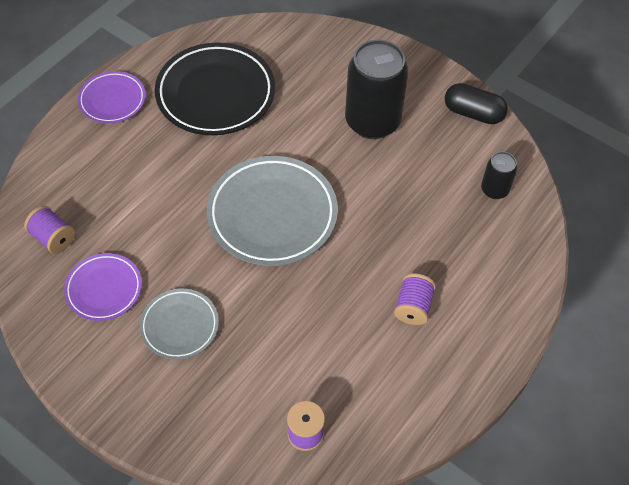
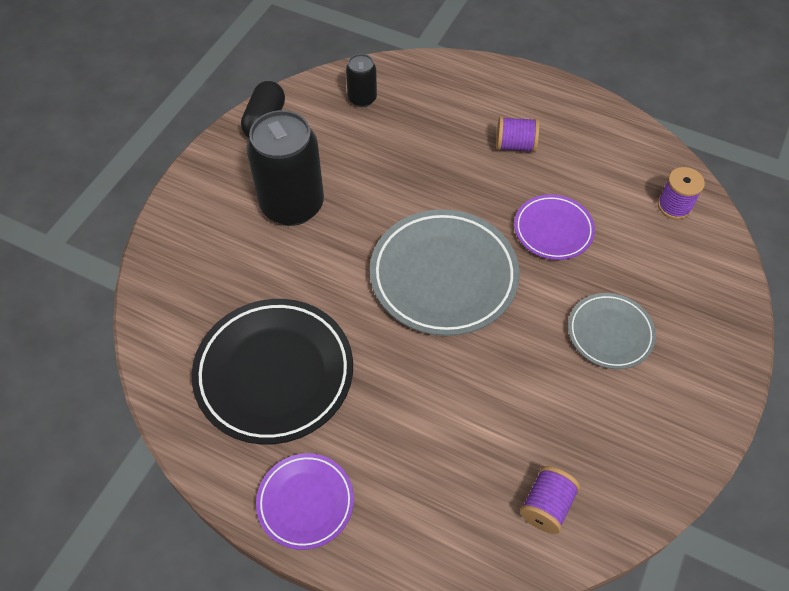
camera: 100 degrees left, 0 degrees up
(104, 289) = (595, 423): purple plate -> purple plate (553, 230)

